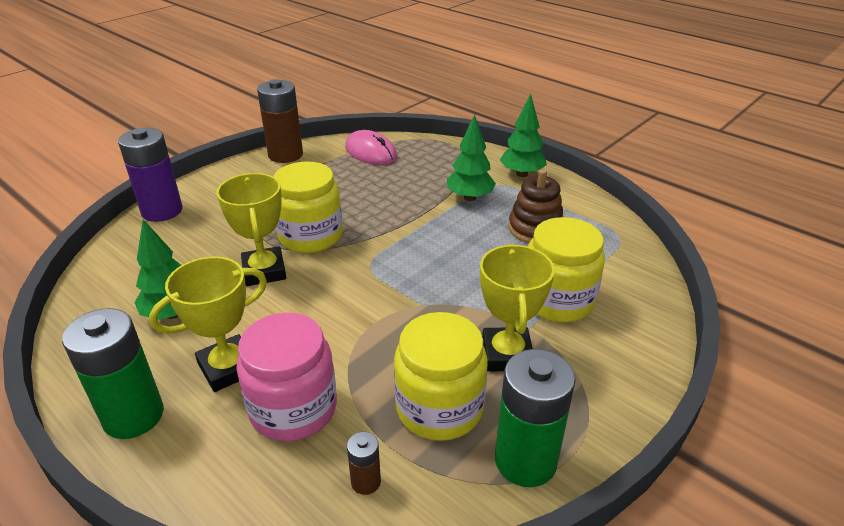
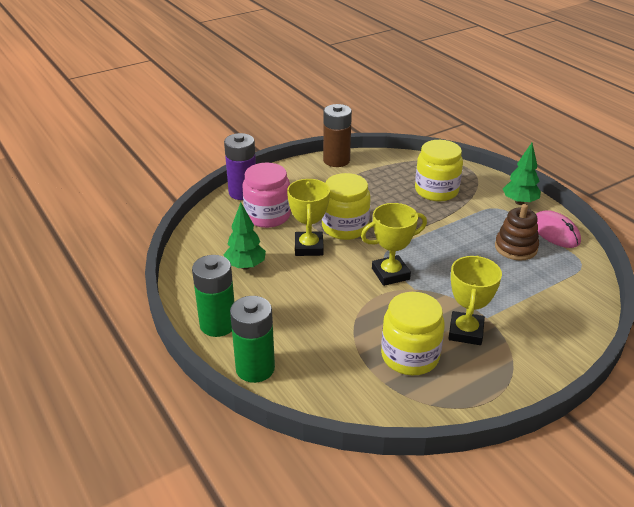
camera: 15 degrees right, 0 degrees up
(228, 368) = (278, 307): yellow trophy -> yellow trophy (390, 274)
(293, 408) = (315, 339): pink jar -> pink jar (267, 216)
(366, 482) = (353, 388): brown battery -> none
(371, 152) = (402, 167): pink mouse -> pink mouse (555, 232)
(469, 197) = (471, 215): green tree -> none
(525, 461) = (458, 397): green battery -> green battery (255, 368)
(557, 300) = (514, 302): yellow jar -> yellow jar (436, 191)

